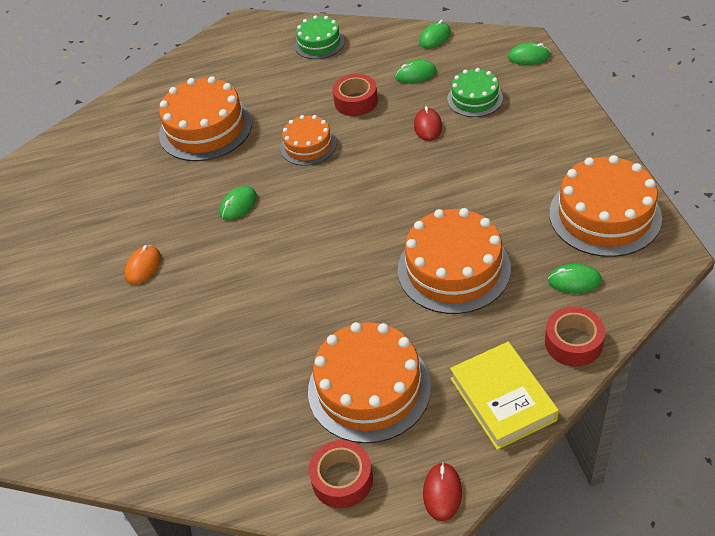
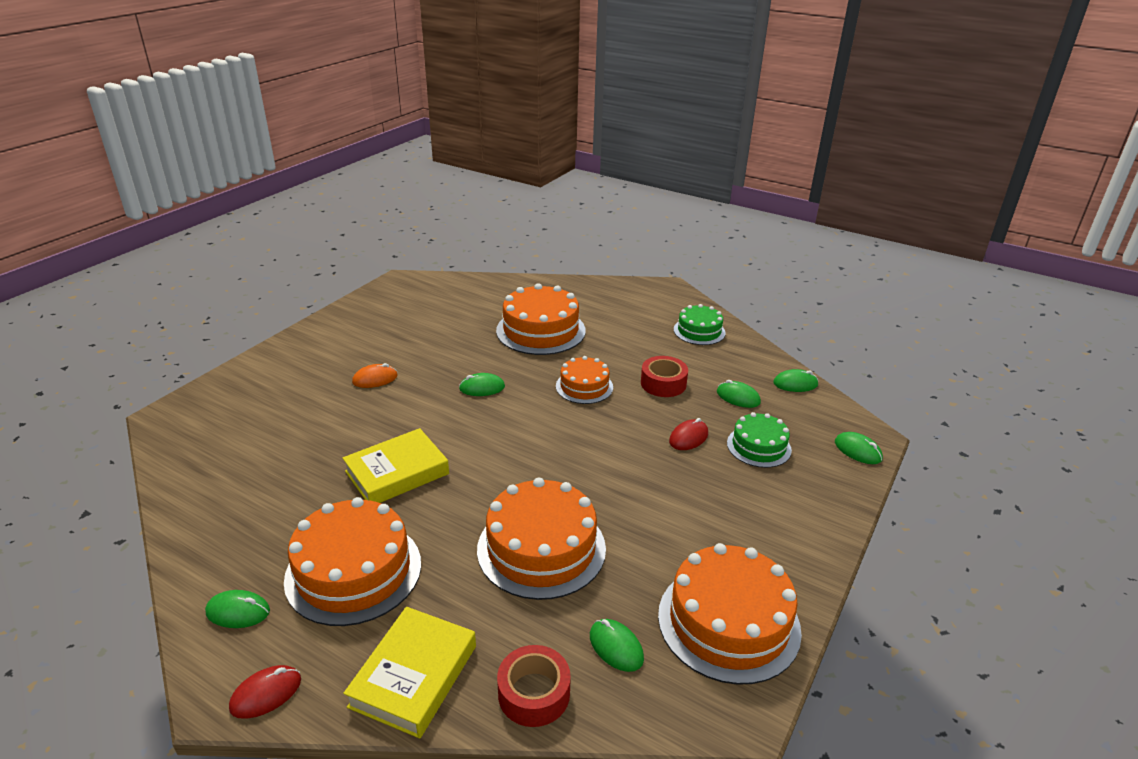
camera: 40 degrees right, 15 degrees down
(285, 310) = (397, 472): none -> yellow book
(342, 479) = (238, 612): red tape -> green mouse

